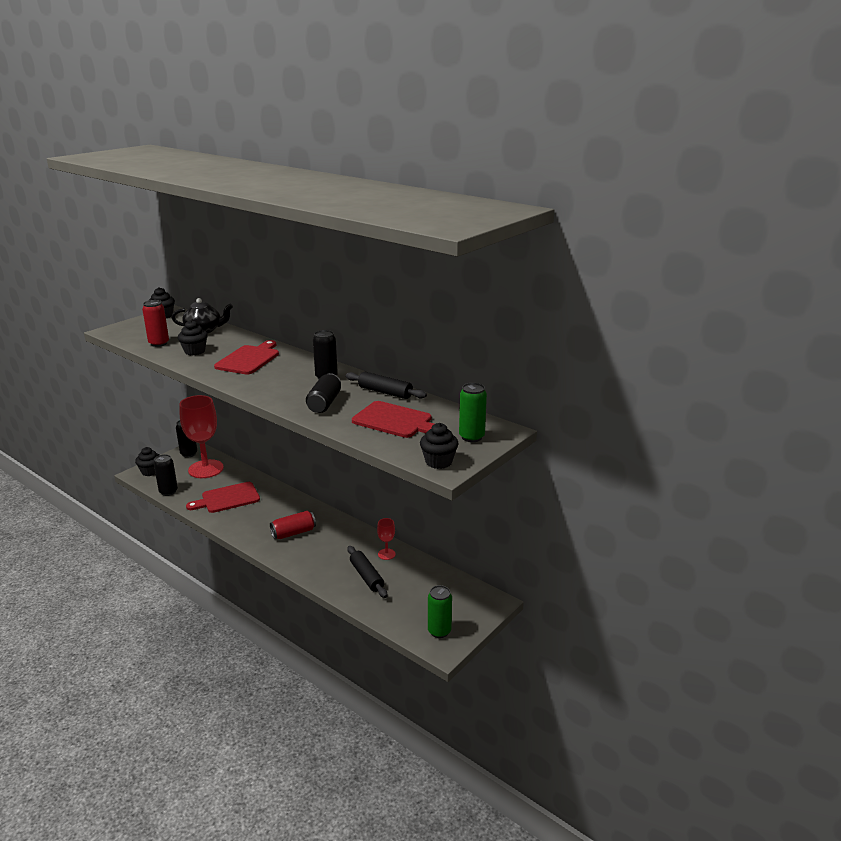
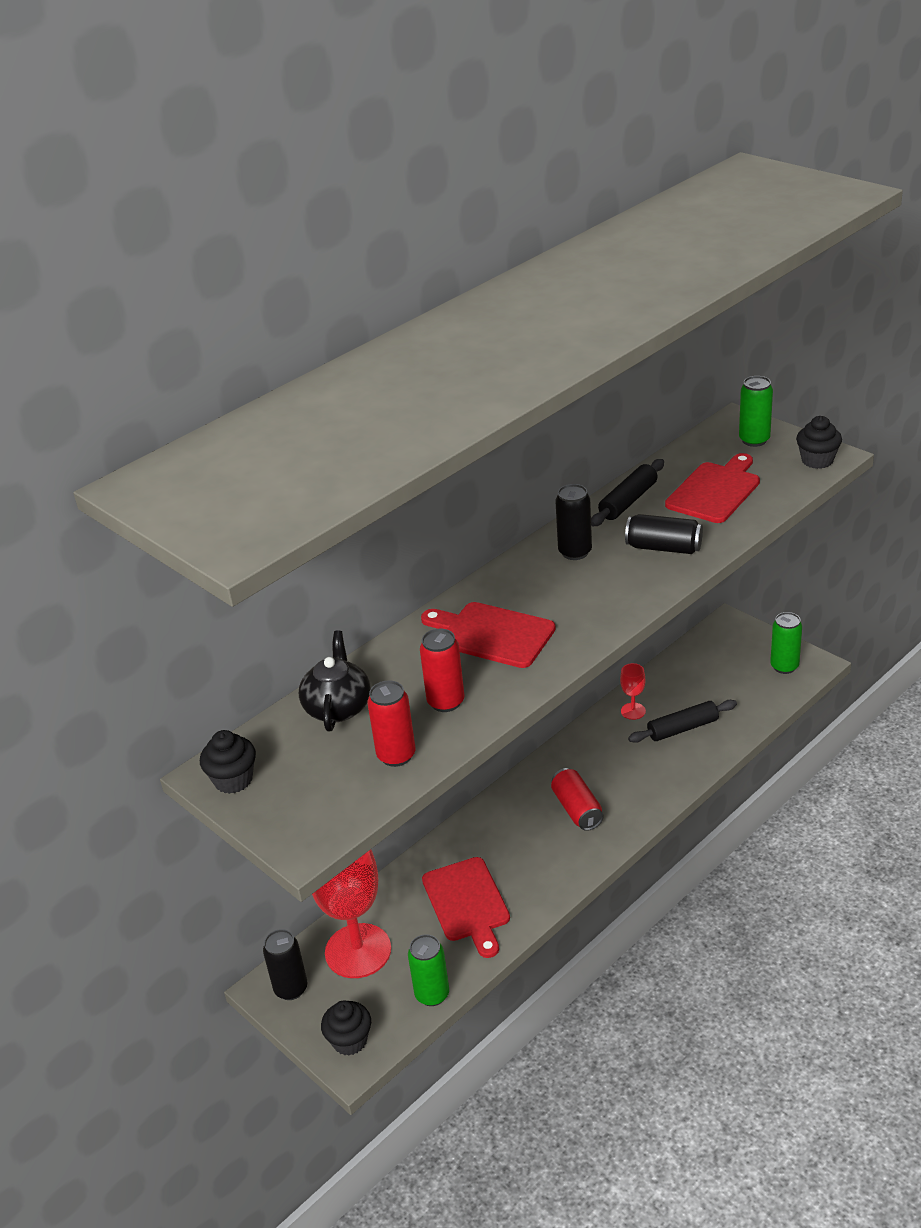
camera: 80 degrees left, 10 degrees up
(168, 492) = (432, 994): black can -> green can
(194, 351) = (446, 702): black cupcake -> red can

